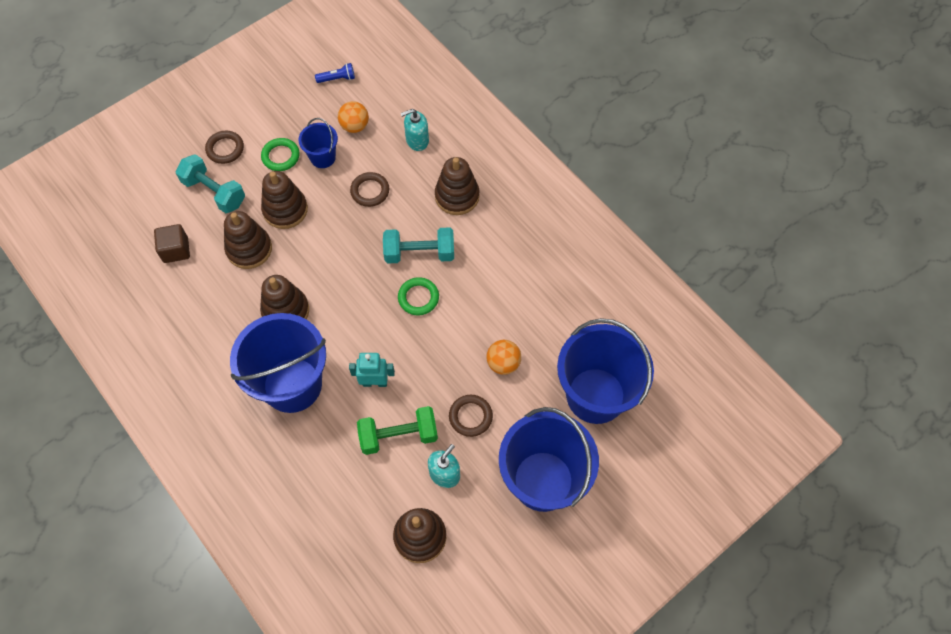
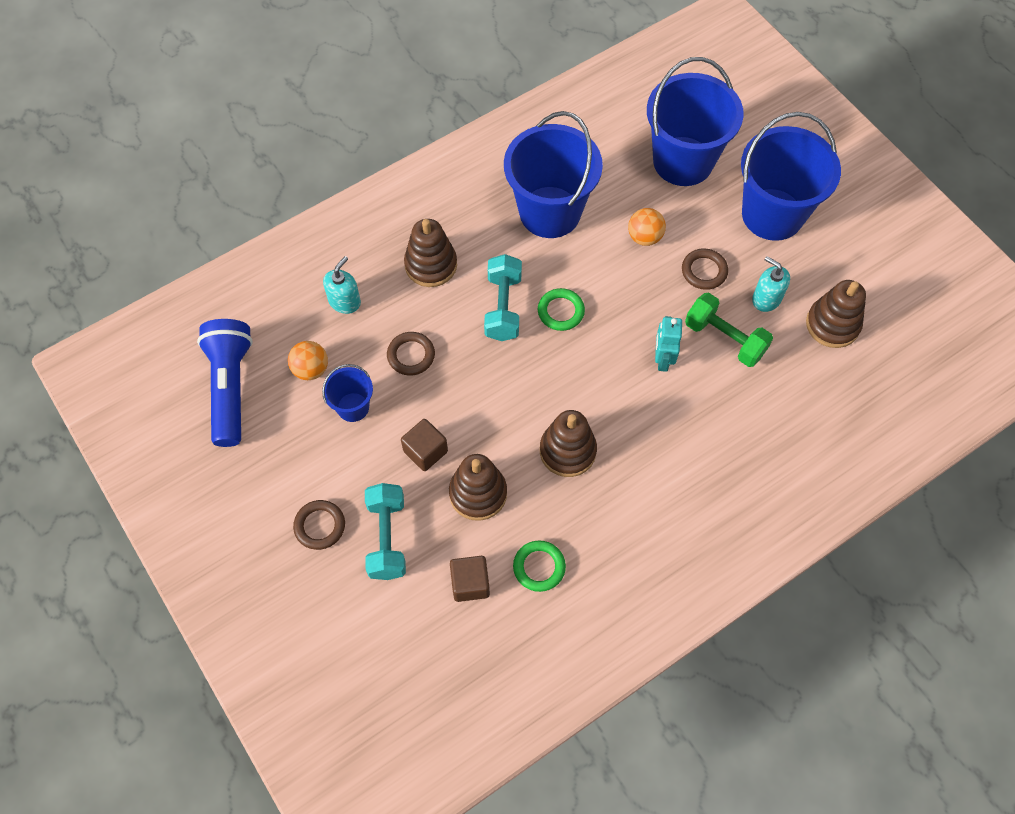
camera: 85 degrees left, 0 degrees up
(214, 192) = (387, 538): turquoise dumbbell -> turquoise dumbbell turned 45 degrees counterclockwise
(281, 156) = (343, 457): green ring -> green ring (539, 567)
(285, 210) = (425, 451): brown stacking toy -> brown cube
(292, 385) = (663, 444): blue bucket -> blue bucket (550, 212)
(337, 78) = (230, 387): blue flashlight -> blue flashlight, size x2.40
(398, 435) = (724, 339): green dumbbell -> green dumbbell turned 45 degrees counterclockwise
(417, 140) = (344, 301): turquoise soap dispenser -> turquoise soap dispenser turned 135 degrees counterclockwise

